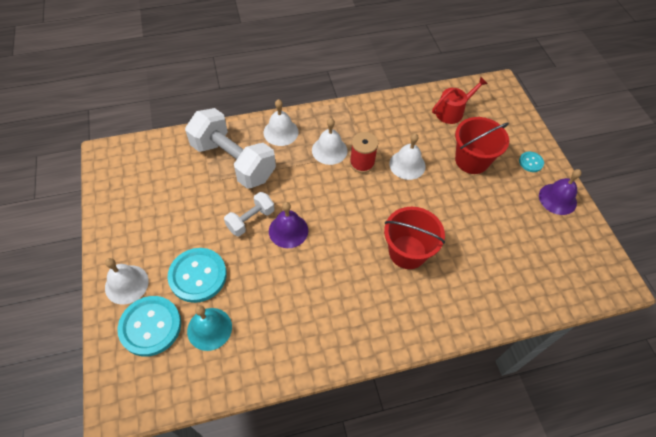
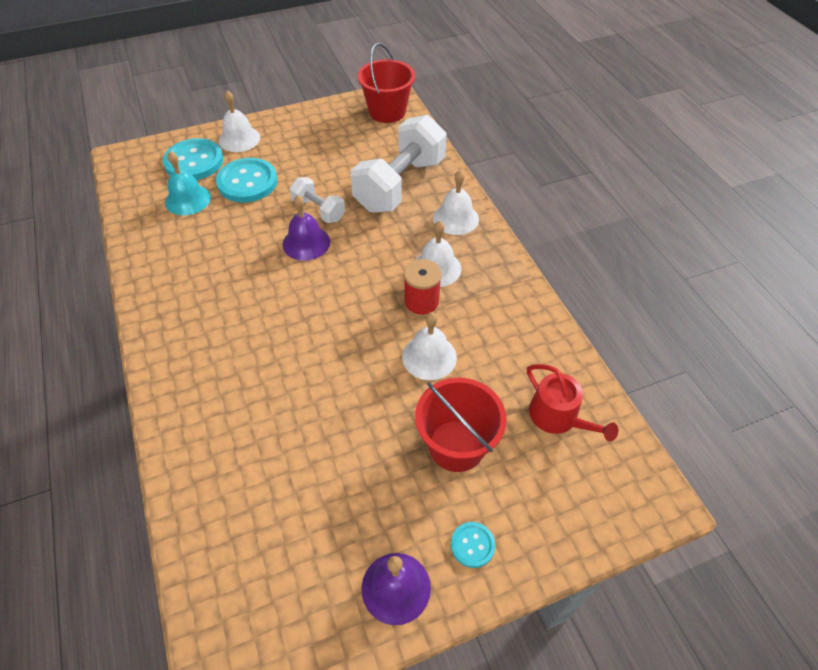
camera: 85 degrees right, 5 degrees down
(407, 252) = (279, 362): red bucket -> red bucket (387, 111)

